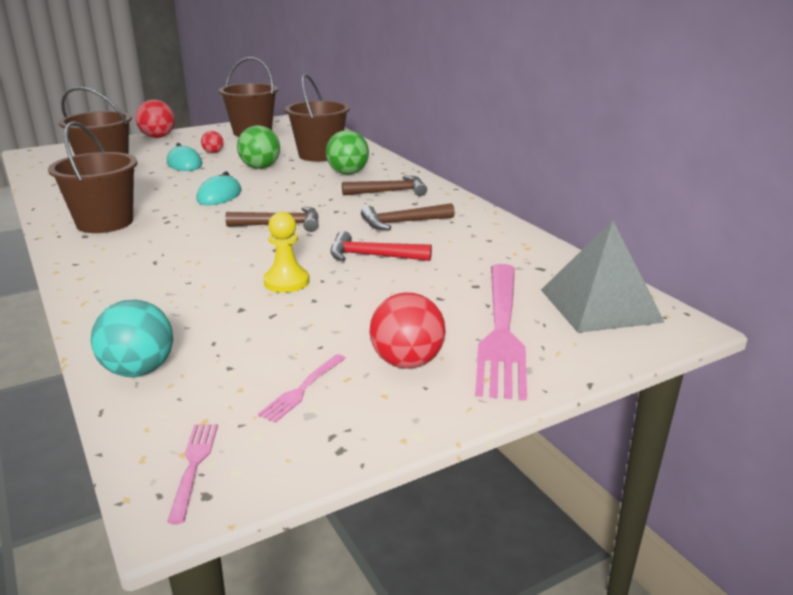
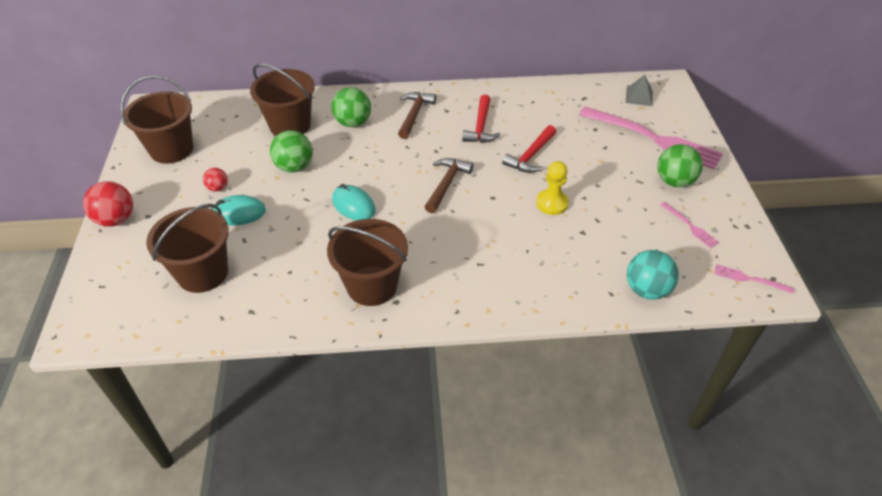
camera: 65 degrees left, 20 degrees up
(403, 222) = (481, 126): brown hammer -> red hammer
(407, 362) = (674, 181): red ball -> green ball
(599, 305) = (639, 97): grey pyramid -> grey pyramid, size x0.51

